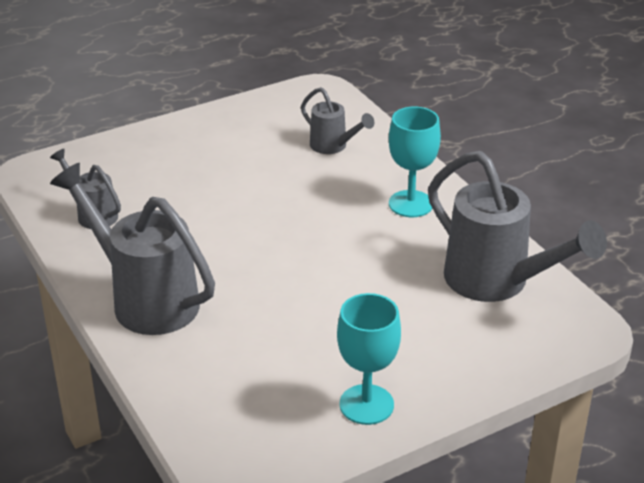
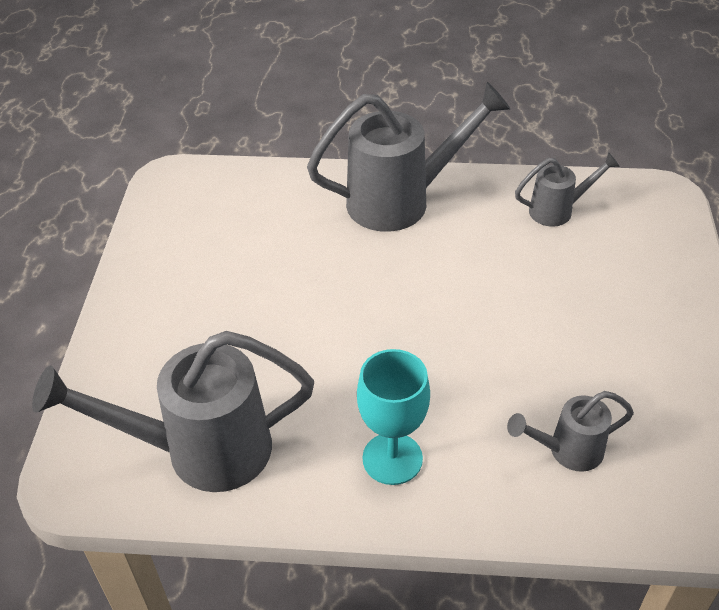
camera: 125 degrees right, 10 degrees up
(366, 404) = (157, 270): turquoise goblet -> none

